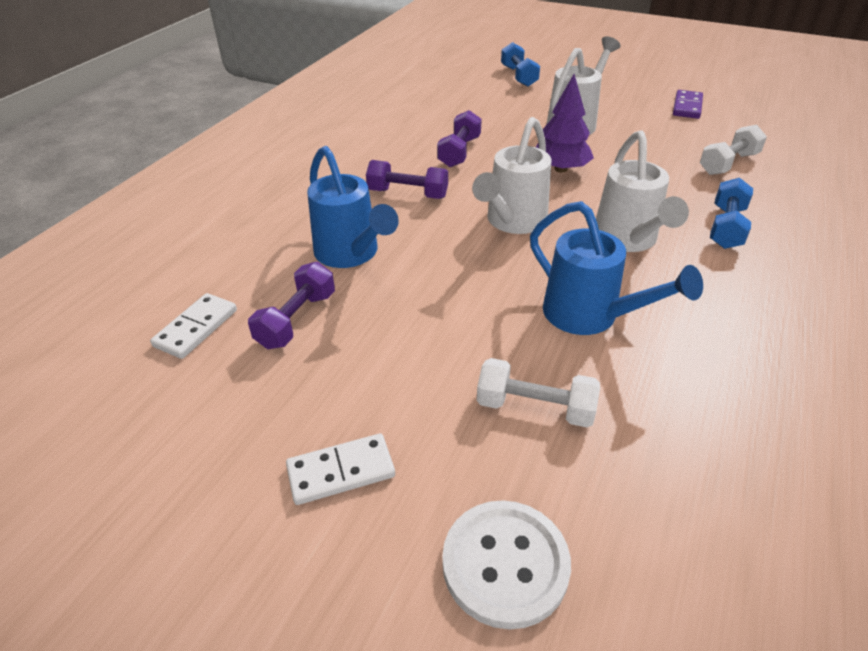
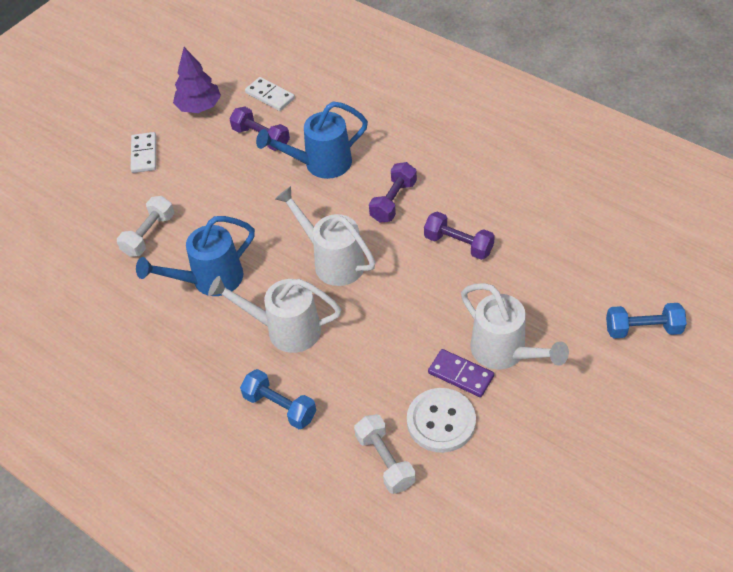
camera: 105 degrees right, 10 degrees up
(505, 564) = (71, 206): white button -> white button (441, 421)
(560, 169) = (408, 314): purple tree -> purple tree (199, 107)
(687, 107) = (529, 481): purple domino -> purple domino (461, 374)

